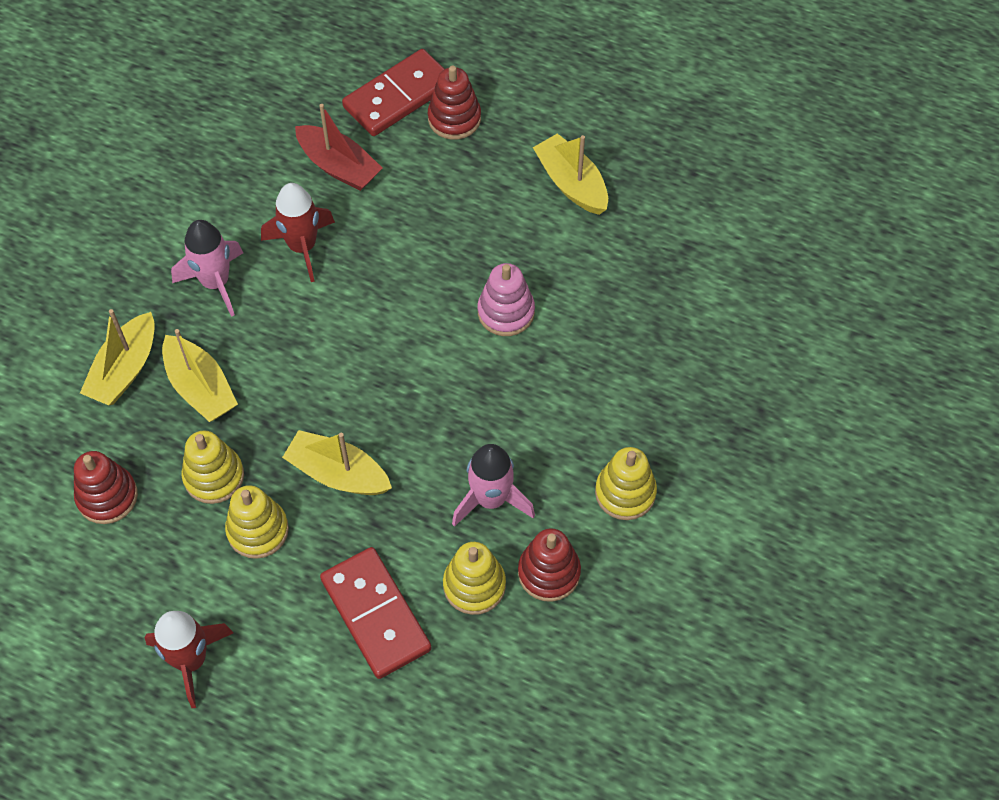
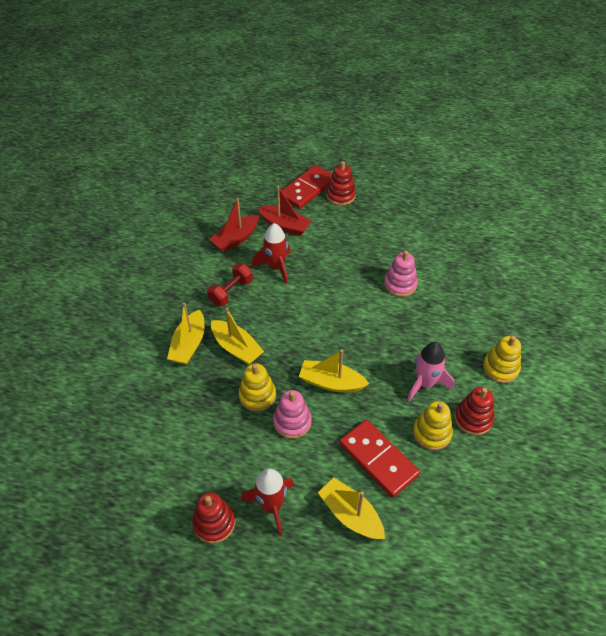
camera: 10 degrees left, 10 degrees down
(107, 496) = (195, 417): red stacking toy -> red stacking toy (214, 523)
(215, 283) = (231, 292): pink rocket -> red dumbbell
(247, 181) = (236, 239): none -> red boat
(258, 530) = (292, 422): yellow stacking toy -> pink stacking toy
(571, 183) = (414, 218): yellow boat -> yellow boat (350, 515)

